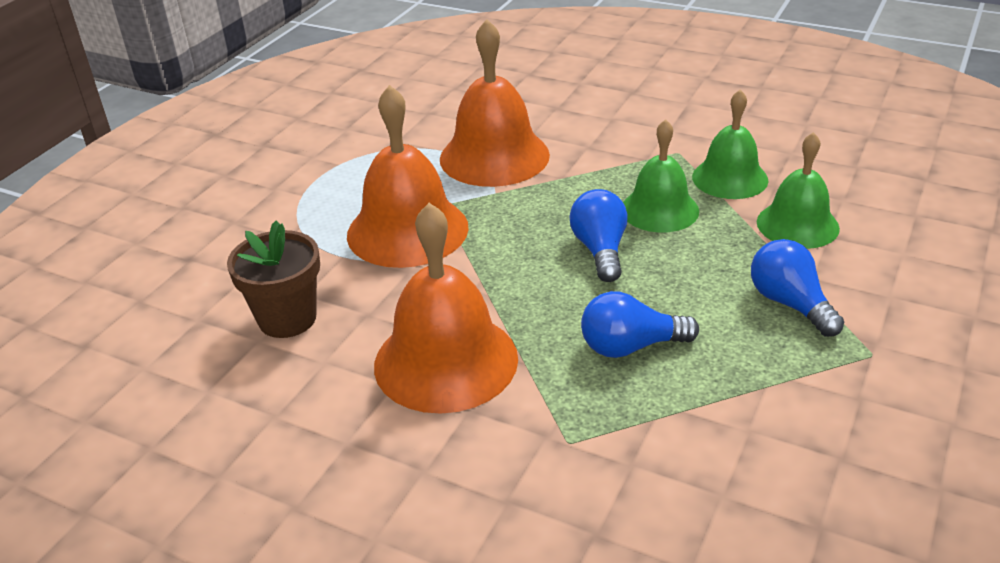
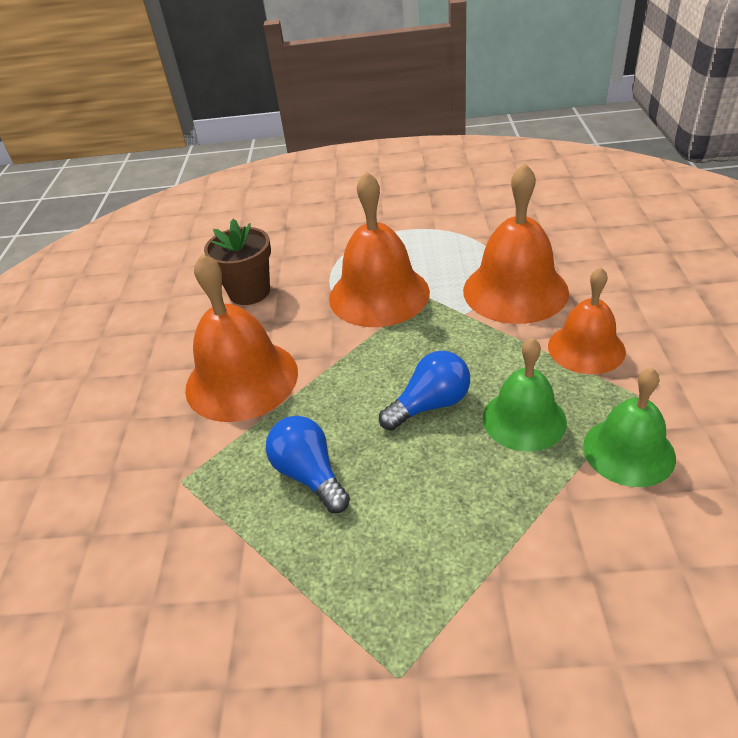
camera: 65 degrees right, 5 degrees up
(605, 152) = (586, 348): none -> orange bell
(790, 304) = (440, 574): blue light bulb -> none
(797, 225) = (590, 537): green bell -> none

